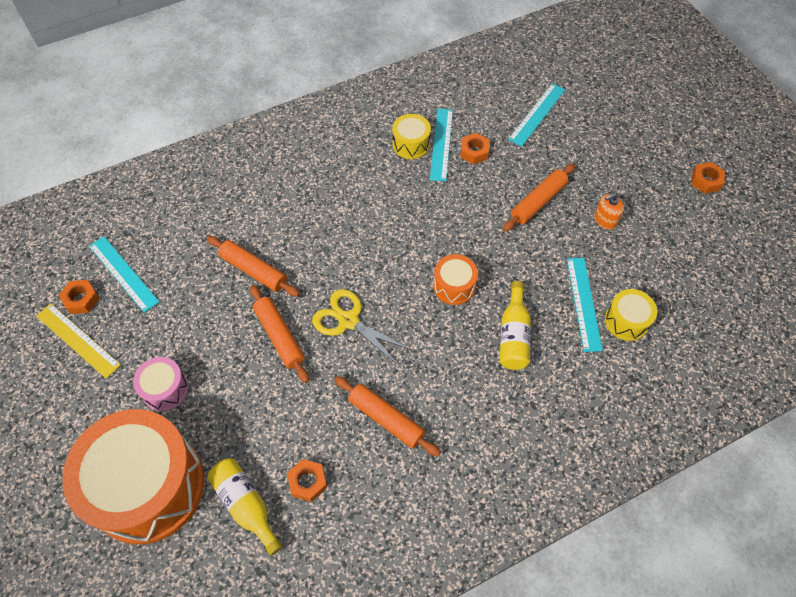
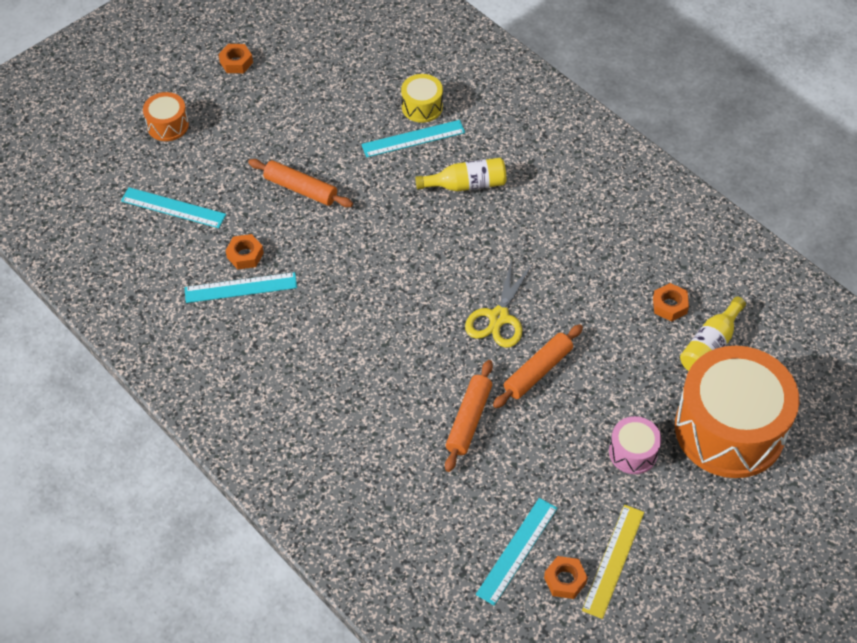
camera: 105 degrees left, 5 degrees down
(386, 419) = (587, 262): orange rolling pin -> none
(411, 144) = (248, 317): yellow drum -> none
(454, 286) = (428, 240): orange drum -> orange drum (168, 125)
(605, 220) = (309, 133): orange soap dispenser -> none

